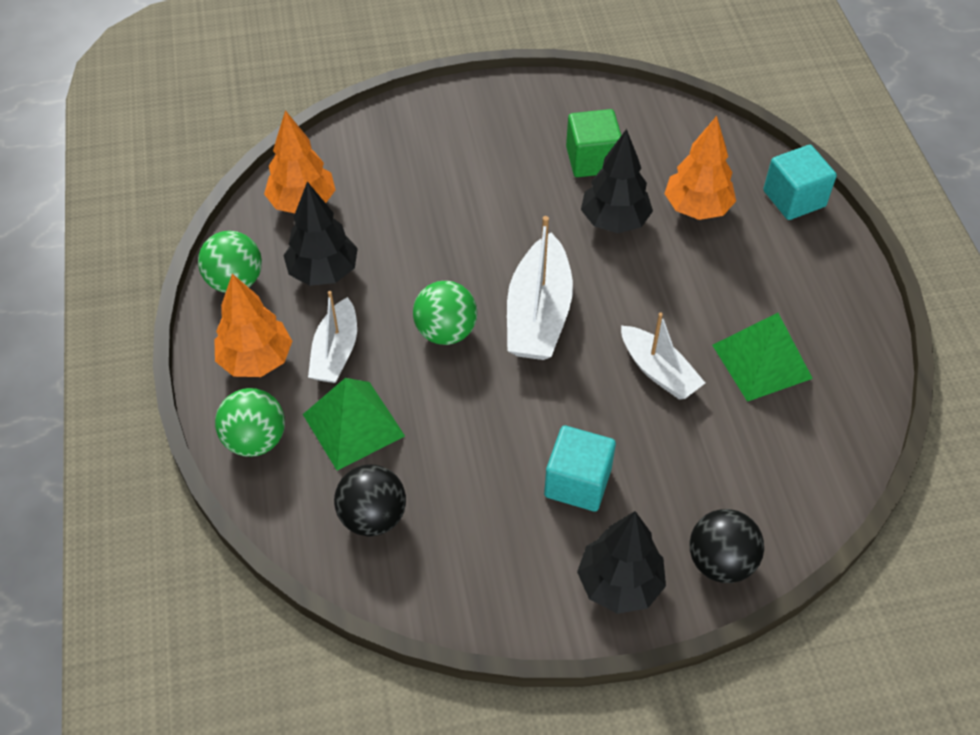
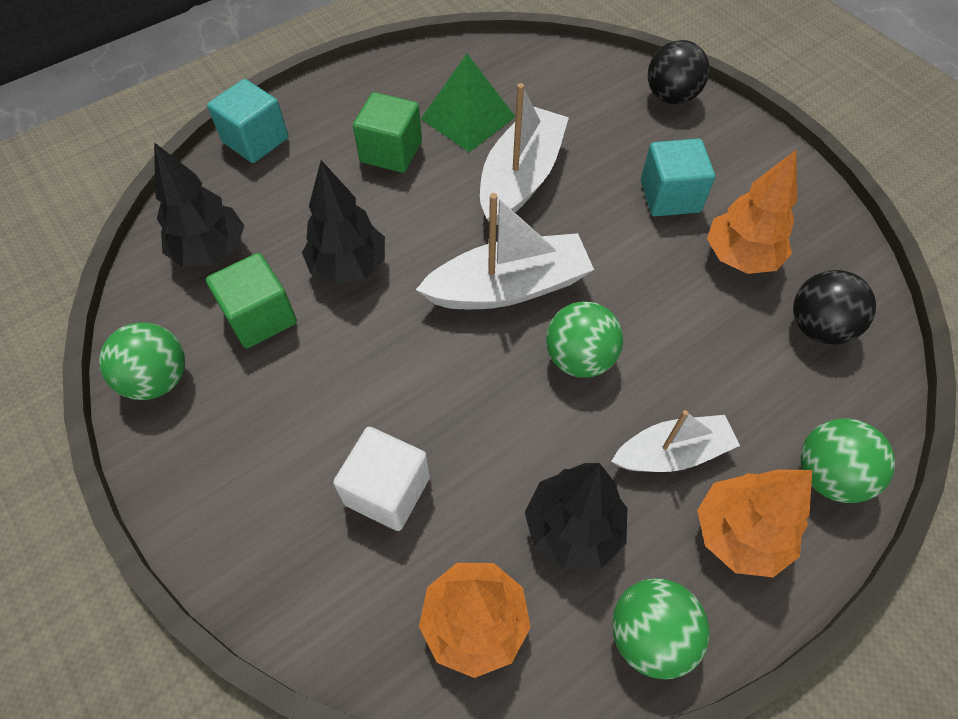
camera: 115 degrees left, 5 degrees up
(353, 425) = (742, 390): green pyramid -> none
(412, 189) = (387, 490): none -> white cube
(567, 100) = (158, 379): none -> green ball
(619, 584) = (735, 144): black tree -> black tree (210, 251)
(658, 371) = (520, 178): white boat -> white boat, size x1.54
(697, 208) = (300, 206): orange tree -> orange tree (740, 257)
(738, 287) = (391, 152): none -> green cube

